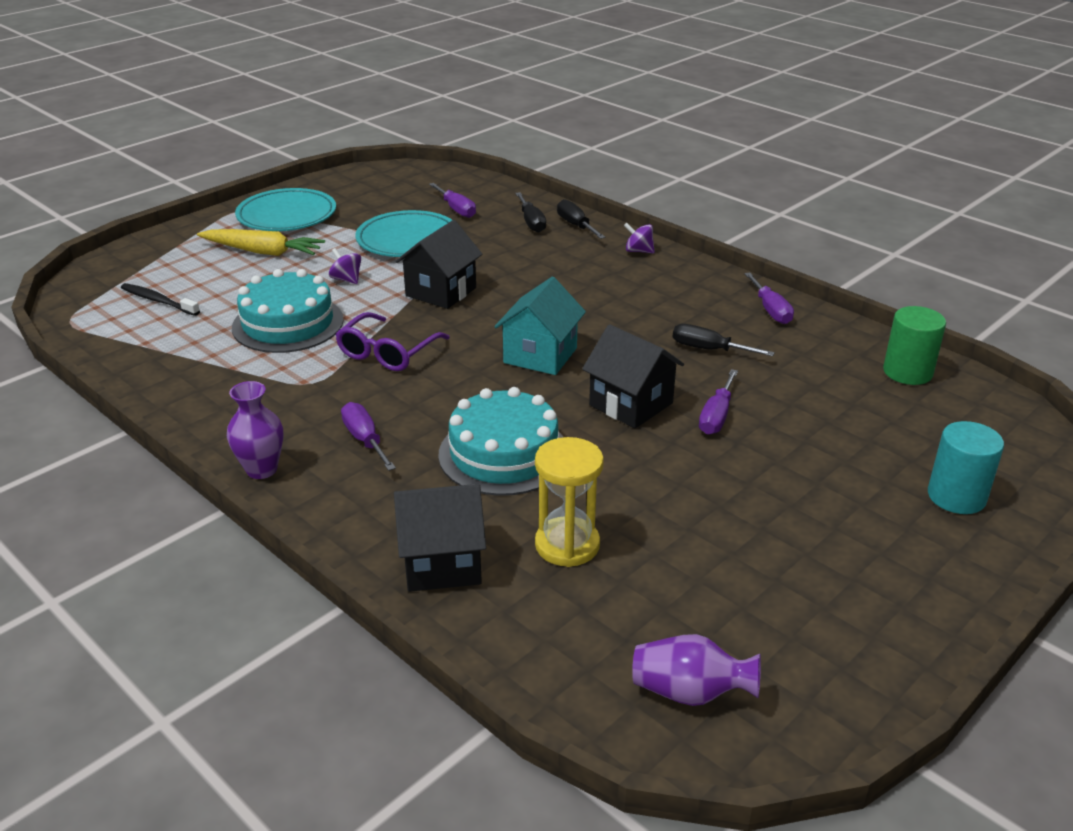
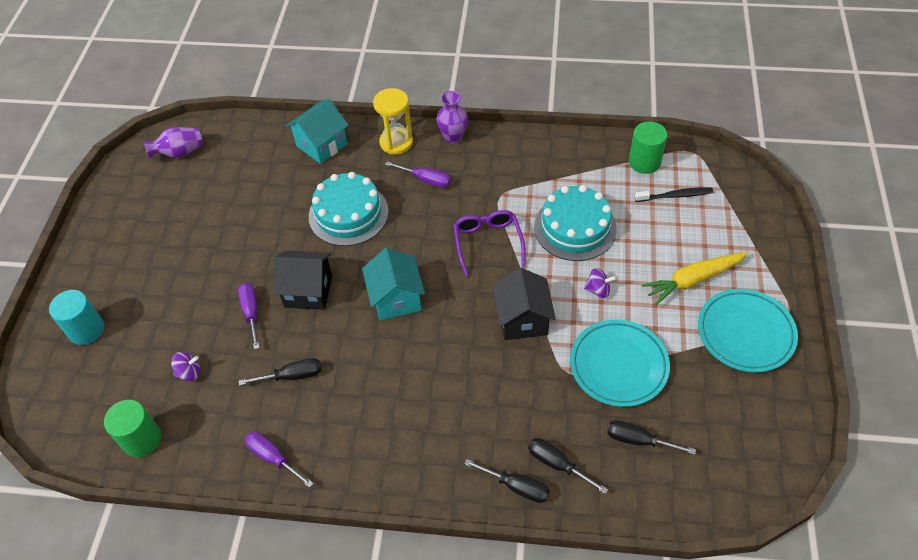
camera: 145 degrees right, 20 degrees up
(125, 336) = (644, 162): none -> green cylinder
(442, 563) = (322, 145): black house -> turquoise house
(456, 209) = (638, 440): purple screwdriver -> black screwdriver
(567, 545) = (274, 184): yellow hourglass -> yellow hourglass (396, 142)
(638, 251) = (431, 479): purple spinning top -> purple spinning top (189, 372)

